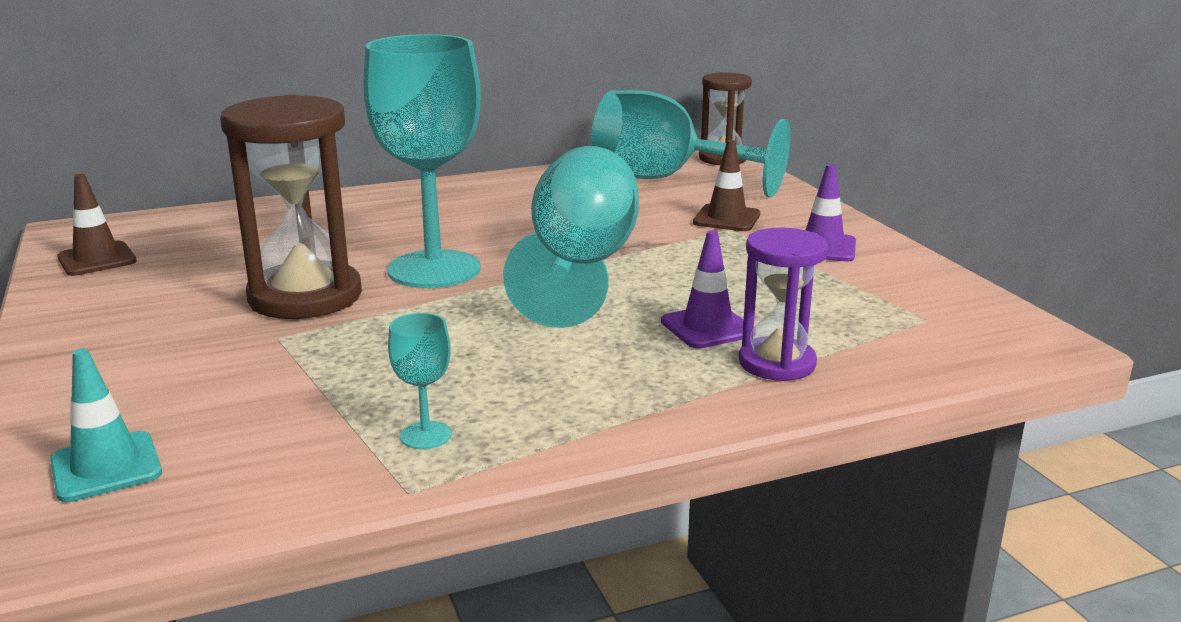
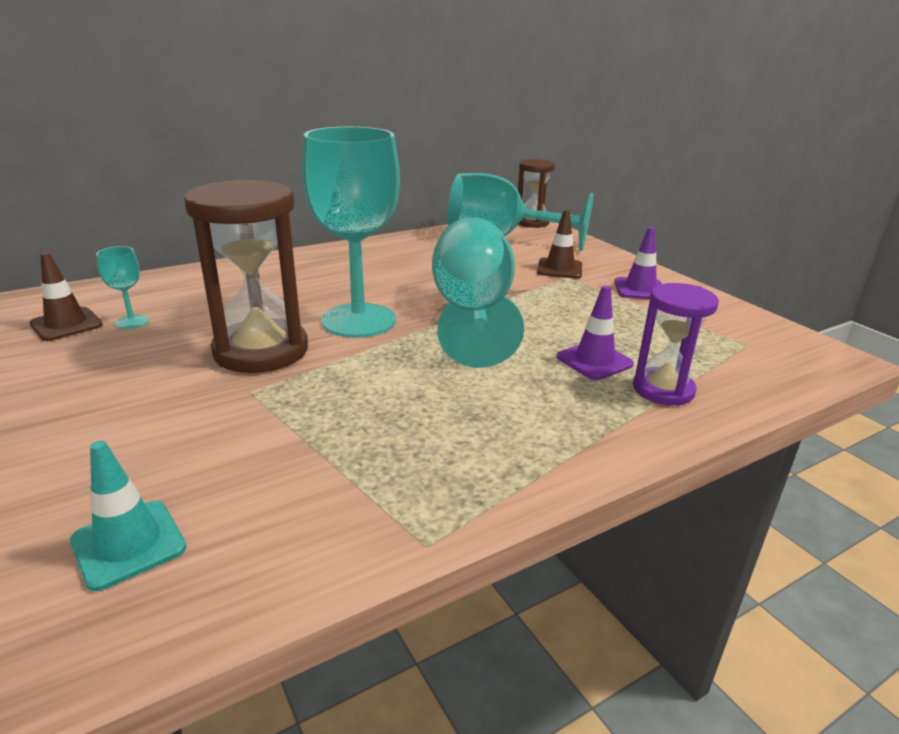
camera: 10 degrees left, 5 degrees up
(426, 435) = (416, 481): turquoise goblet -> turquoise goblet (132, 322)

